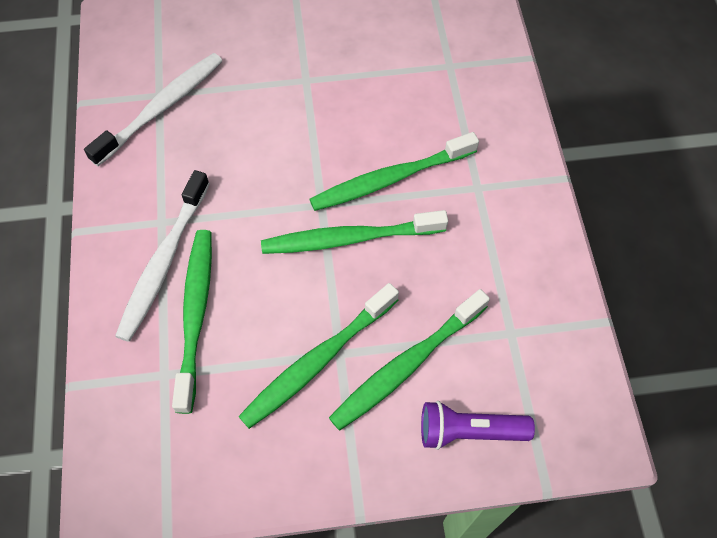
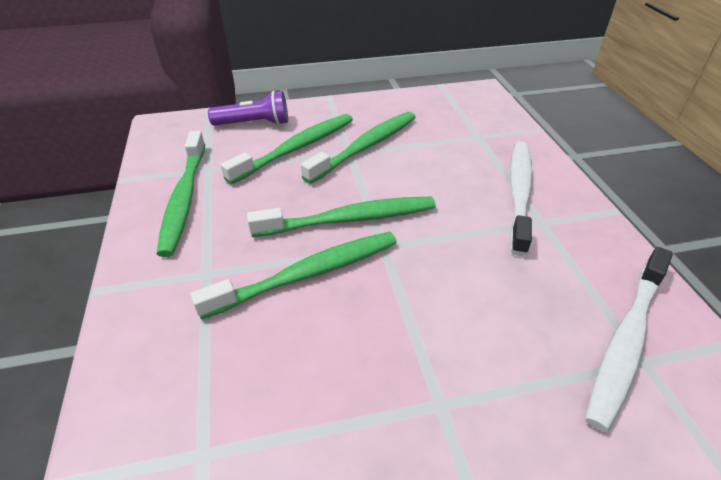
camera: 175 degrees right, 20 degrees down
(195, 315) = (472, 164): green toothbrush -> green toothbrush (184, 198)

